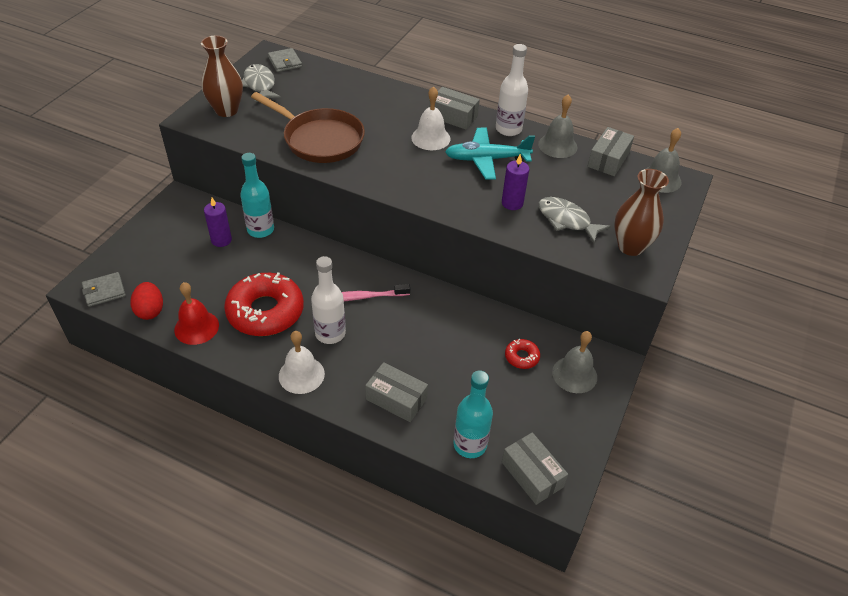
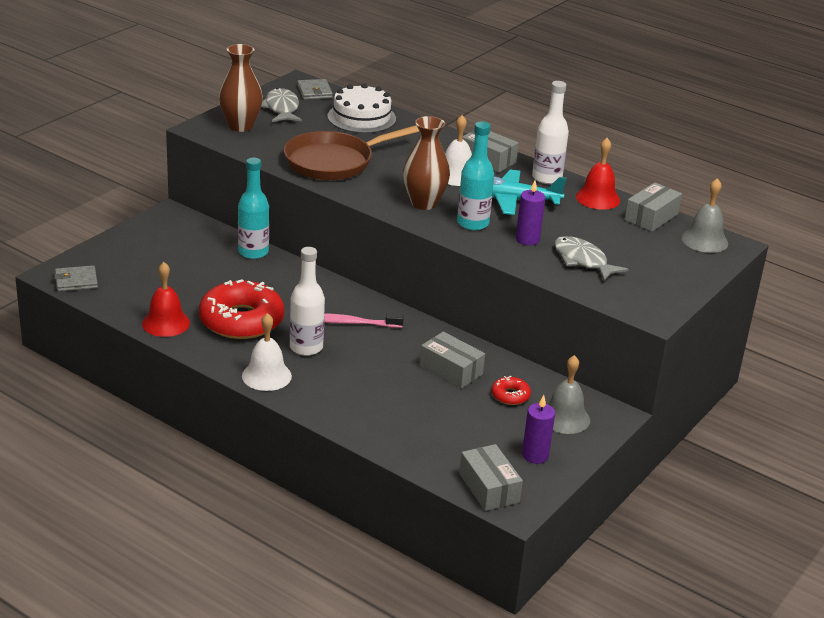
camera: 10 degrees right, 15 degrees down
(150, 310) = (120, 303): red egg -> none
(221, 240) = (208, 255): purple candle -> purple candle (535, 455)
(319, 139) = (334, 162): brown pan -> brown pan turned 105 degrees clockwise
(332, 85) = (361, 117): none -> white cake
(396, 399) = (362, 409): grey box -> grey box (451, 370)
(470, 444) = (429, 455): turquoise bottle -> turquoise bottle (472, 223)
(557, 145) = (597, 198): grey bell -> red bell
(630, 246) = (645, 290): brown vase -> brown vase (424, 203)

